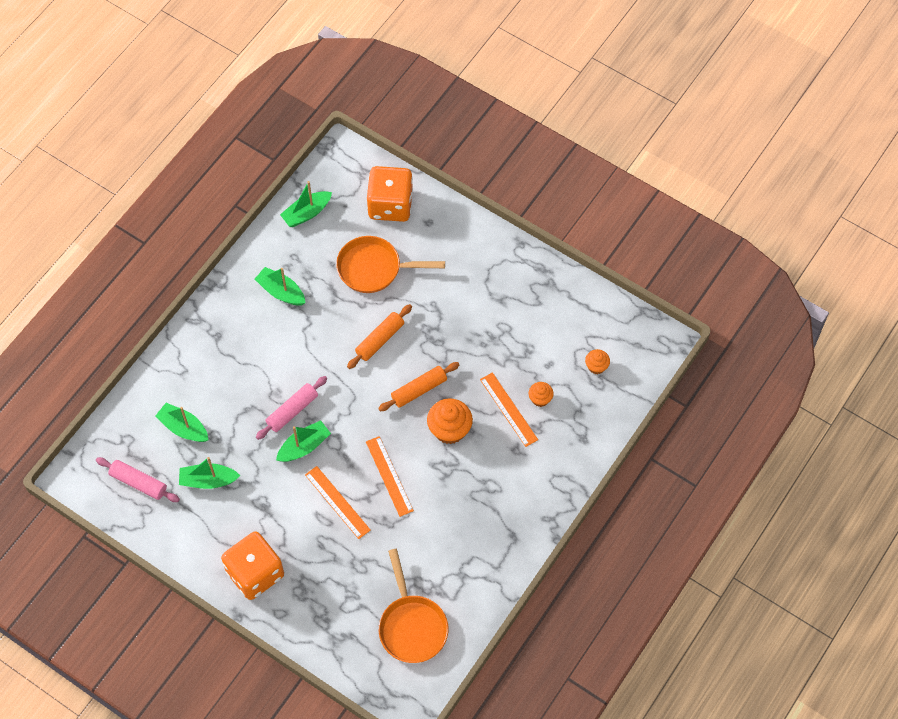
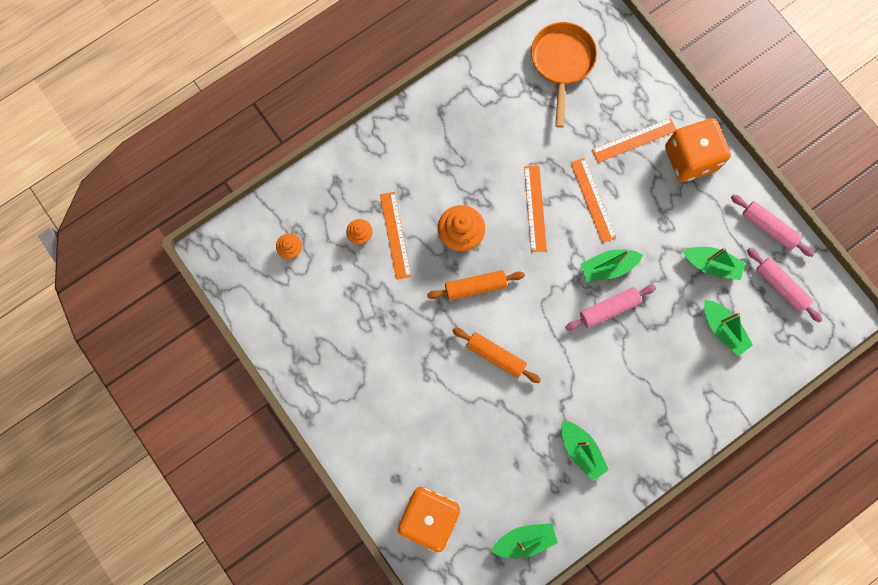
camera: 160 degrees left, 15 degrees up
(162, 533) = (768, 227): none -> pink rolling pin
(315, 573) = (634, 140): none -> orange ruler
(374, 268) = (473, 442): orange pan -> none
(380, 340) = (495, 356): orange rolling pin -> orange rolling pin turned 60 degrees clockwise

